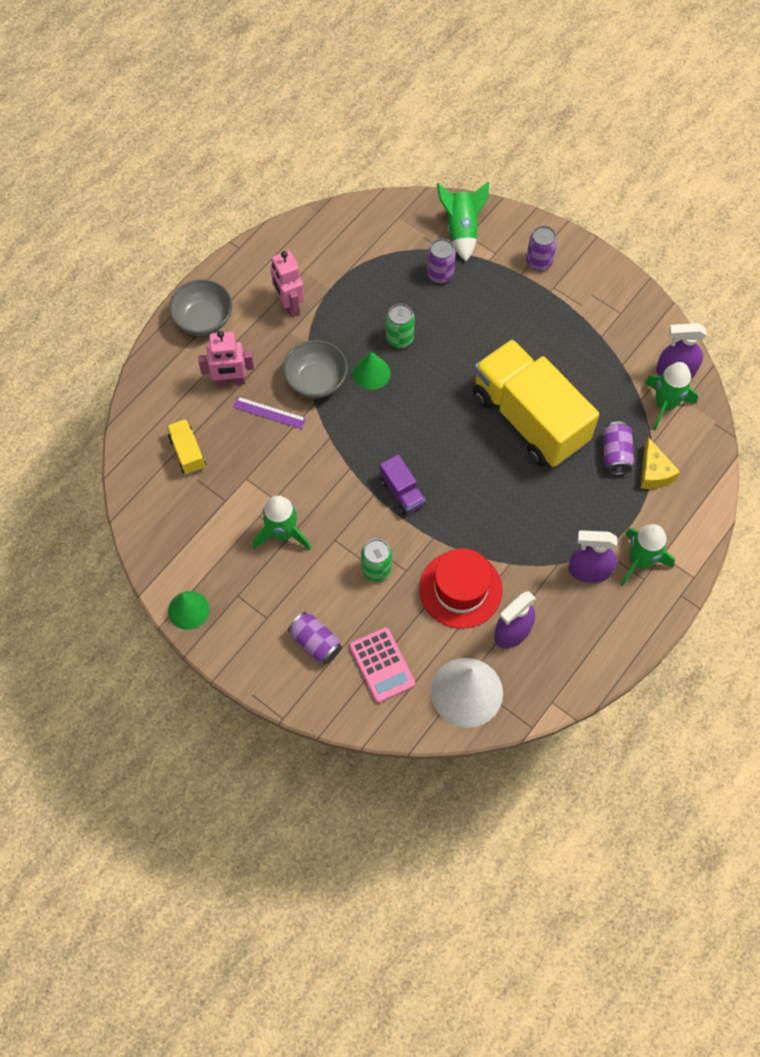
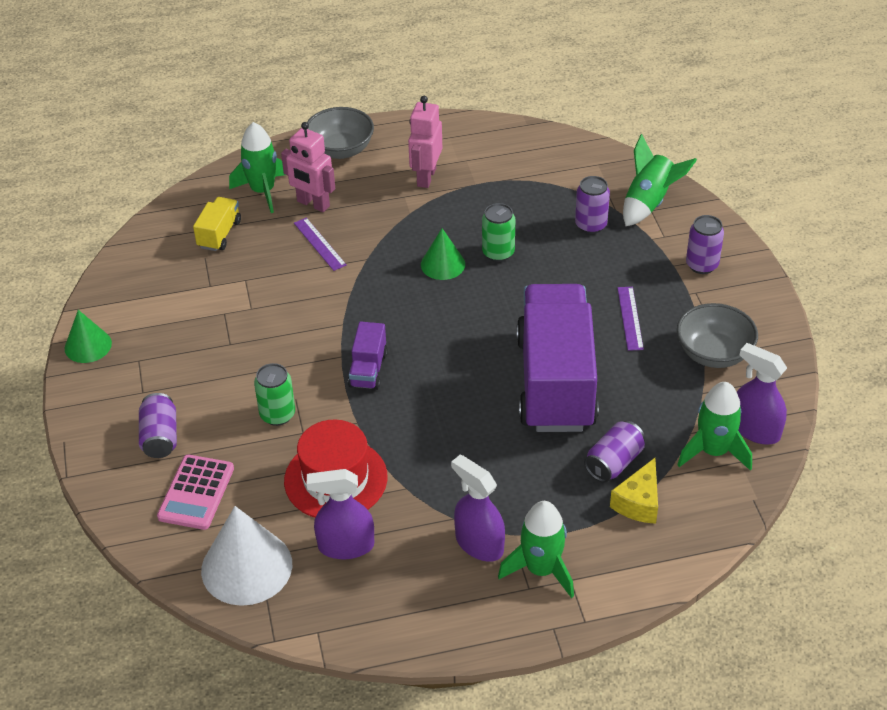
camera: 40 degrees right, 20 degrees down
(282, 533) = (228, 338): green rocket -> green rocket (263, 191)
(316, 381) = (387, 243): grey bowl -> grey bowl (713, 353)
(529, 418) = (555, 382): yellow truck -> purple truck
(531, 336) = (630, 318): none -> purple ruler

